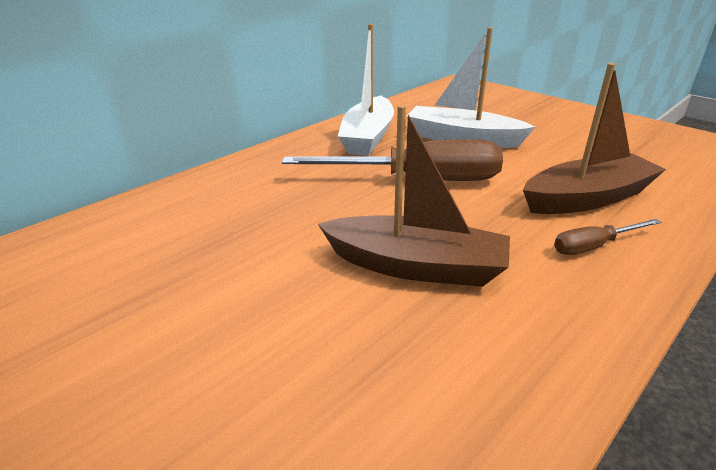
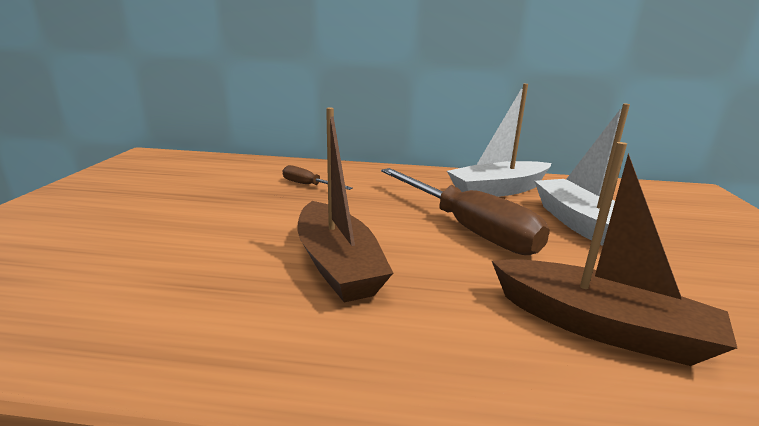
camera: 50 degrees right, 10 degrees down
(593, 246) = (499, 353): brown screwdriver -> brown screwdriver (308, 185)

